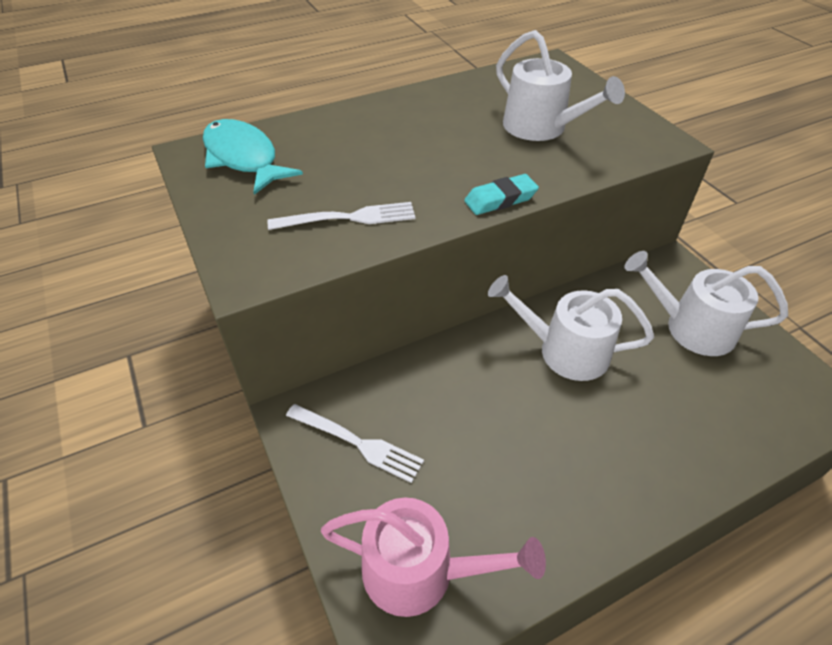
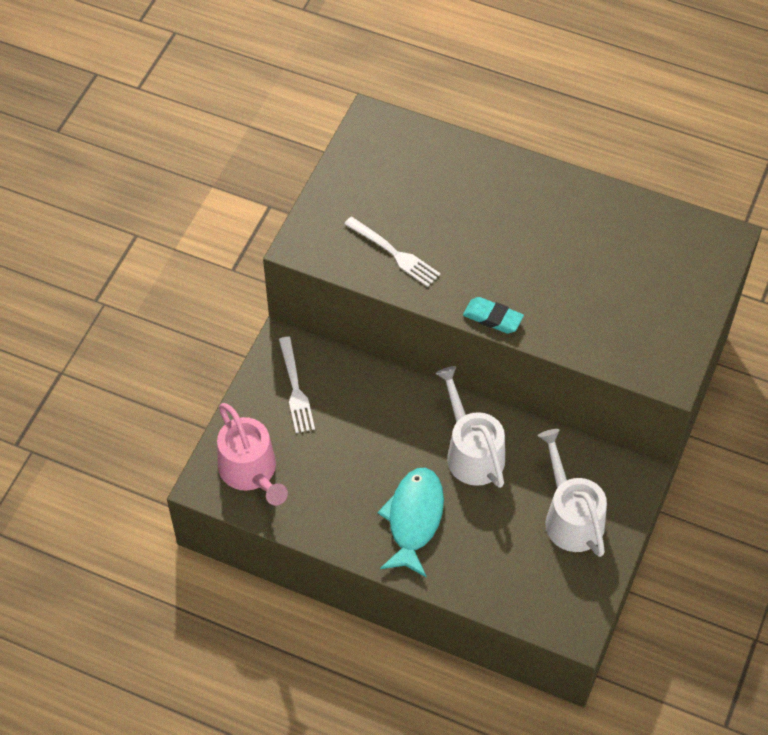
camera: 50 degrees right, 10 degrees up
(243, 158) = (394, 152): turquoise fish -> turquoise fish (414, 519)
(541, 128) = (608, 289): white watering can -> none

